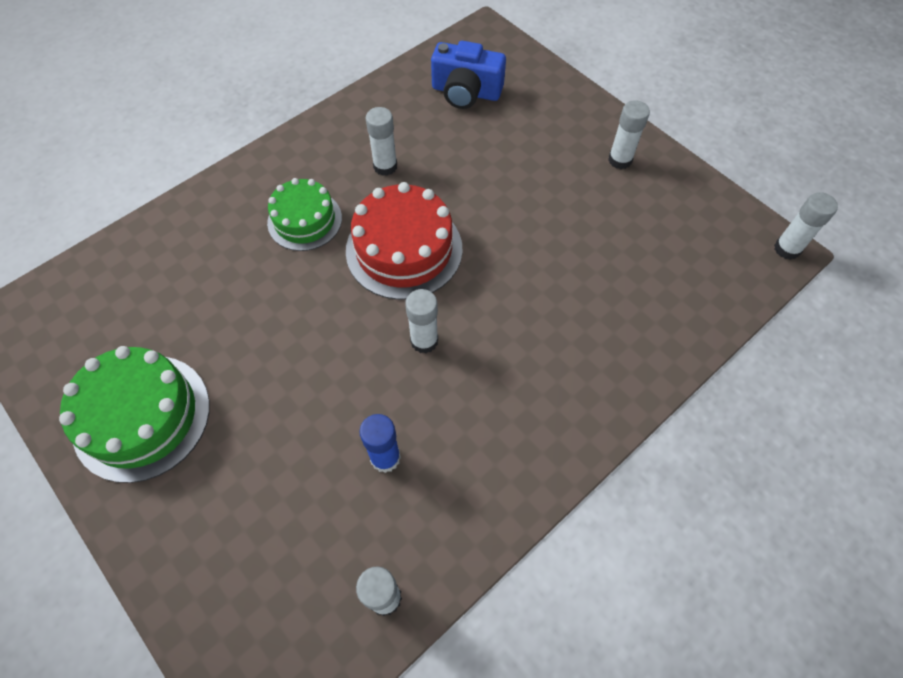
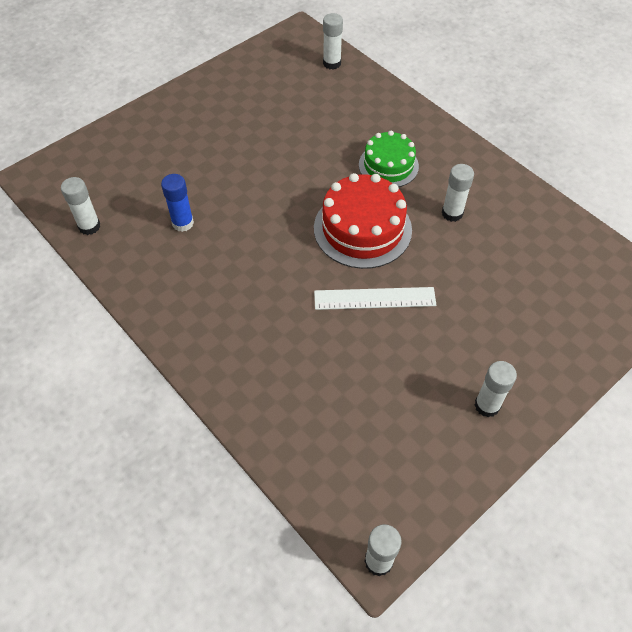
camera: 90 degrees right, 5 degrees down
(142, 416) = (226, 101): green cake -> none
(424, 341) = (275, 243): white glue stick -> white glue stick (332, 63)
(466, 92) = (559, 272): blue camera -> none
(503, 241) = (374, 298): none -> white ruler

